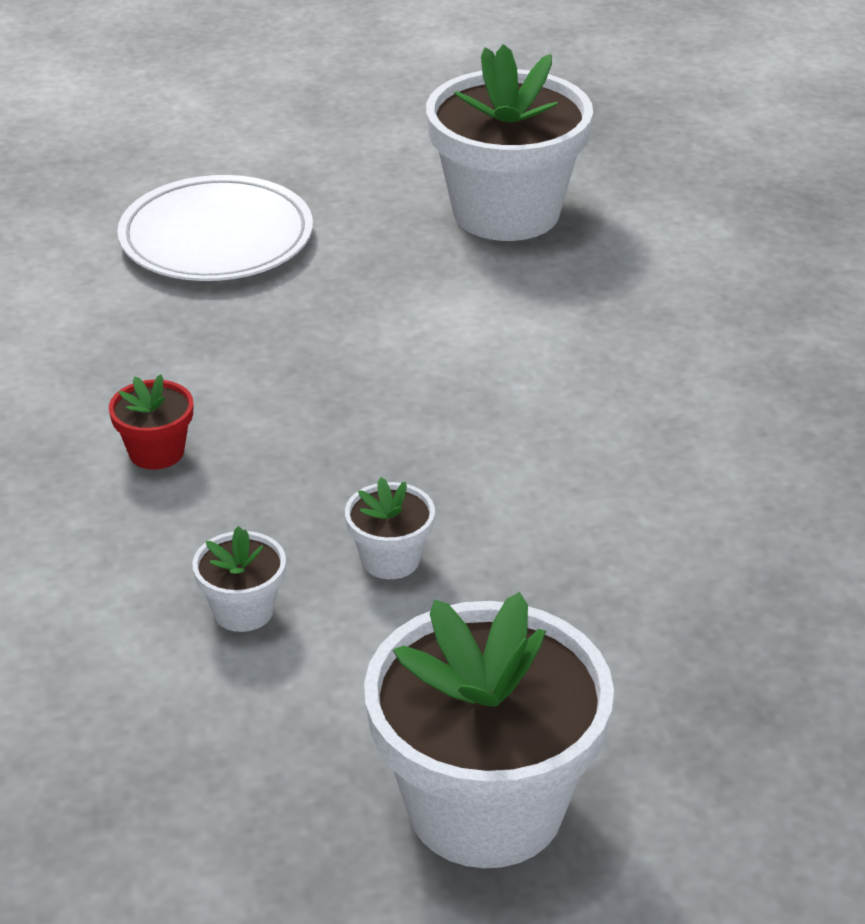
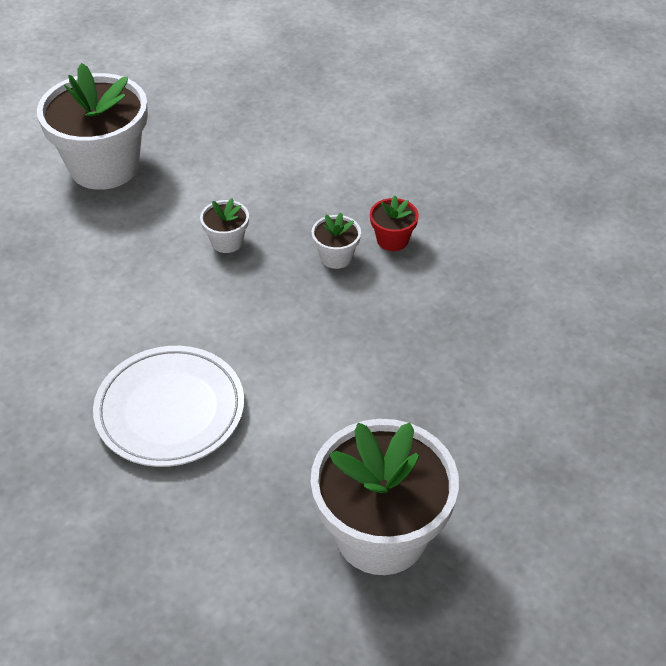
camera: 145 degrees right, 10 degrees up
(216, 238) = (537, 396): white plate -> white plate (170, 410)
(243, 610) = (269, 190): white flower pot -> white flower pot (336, 257)

